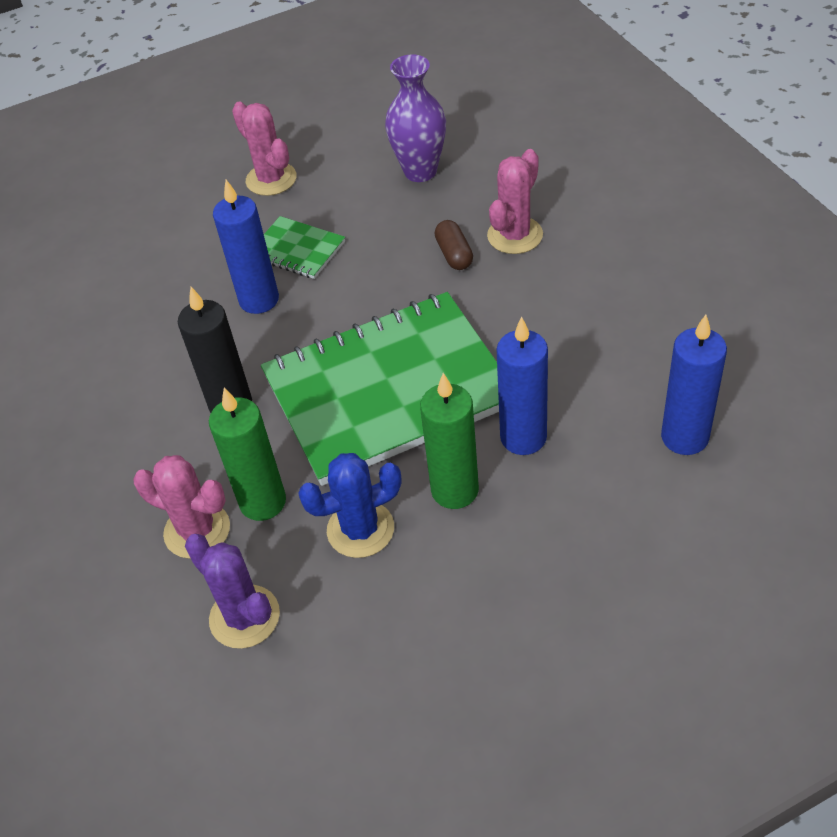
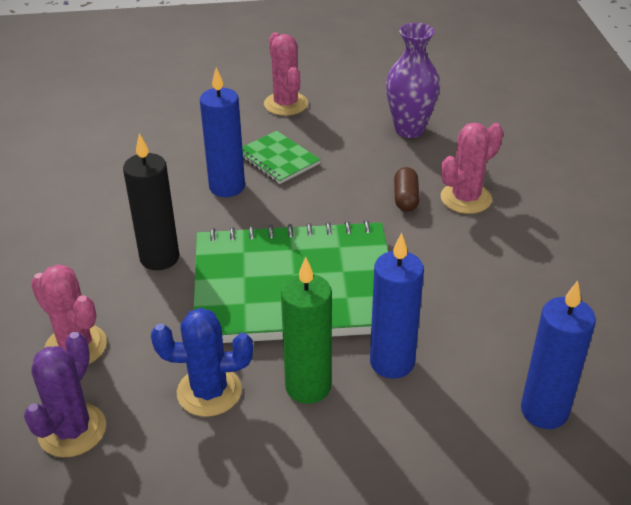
camera: 15 degrees right, 10 degrees down
(244, 617) = (72, 430): purple cactus -> purple cactus turned 45 degrees clockwise
(263, 502) = (141, 342): green candle -> none

